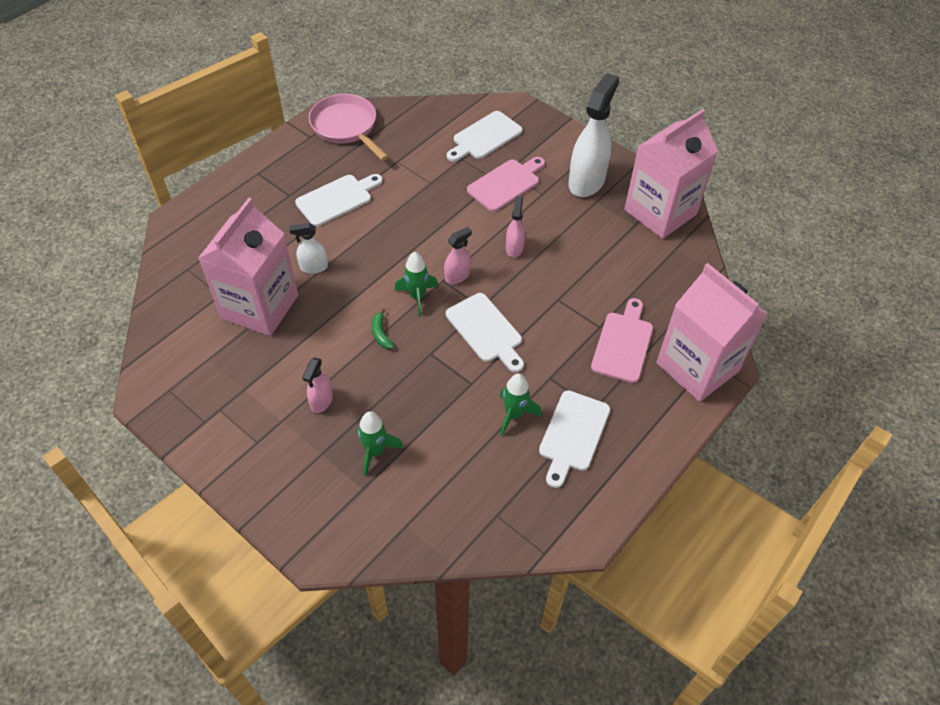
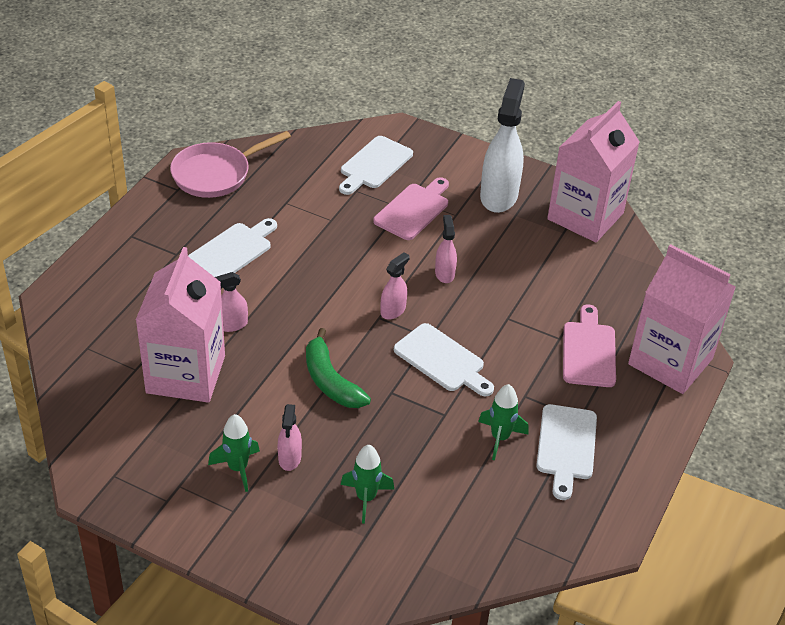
camera: 15 degrees left, 10 degrees down
(313, 267) = (231, 325): white spray bottle -> pink spray bottle
(346, 127) = (216, 174): pink pan -> pink pan turned 75 degrees counterclockwise
(381, 333) = (330, 381): green banana -> green banana, size x1.99
(417, 297) = (357, 338): green rocket -> green rocket (238, 468)

